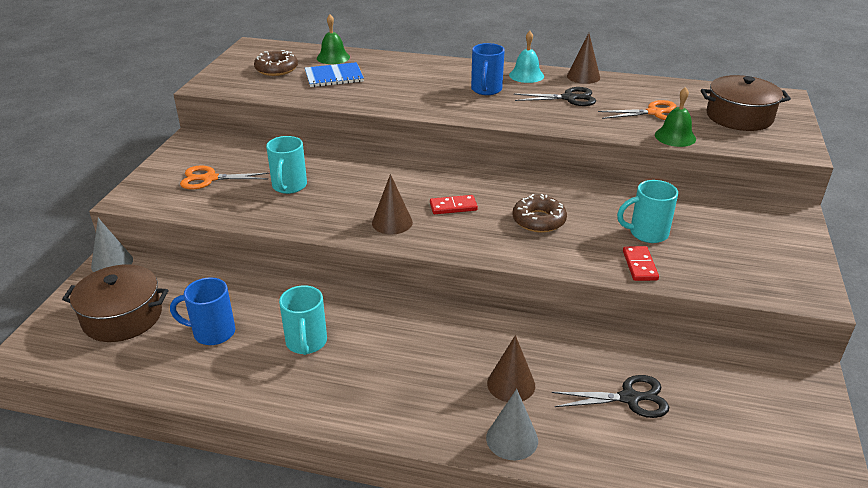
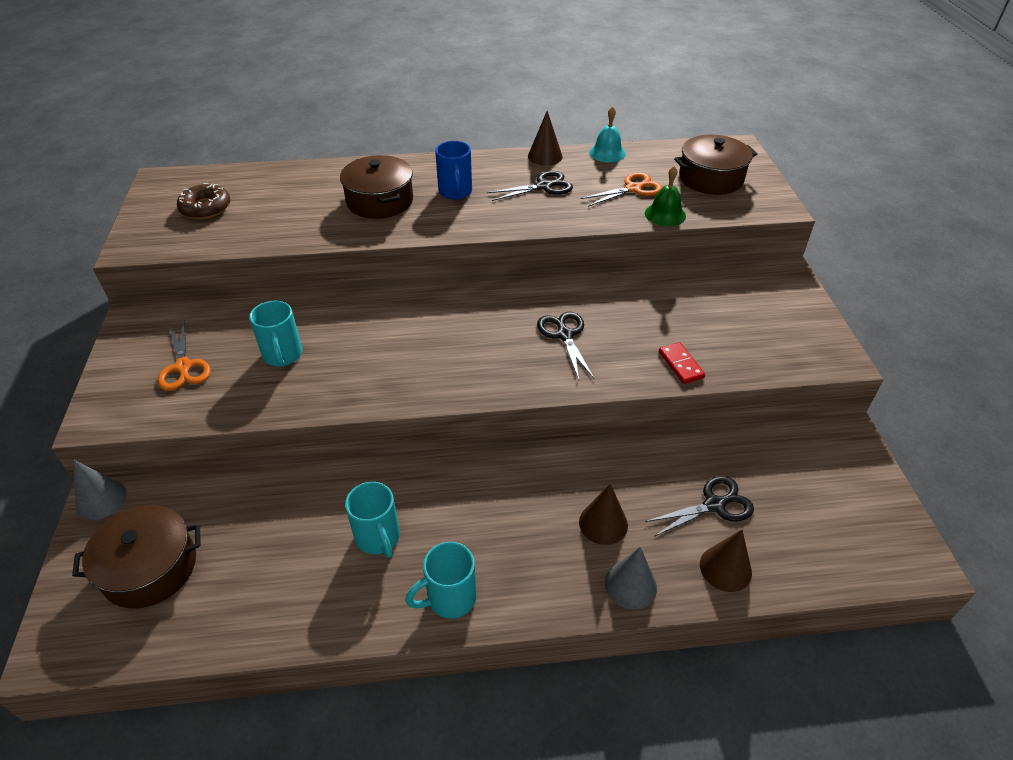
camera: 20 degrees left, 10 degrees up
(210, 178) = (183, 367): orange scissors -> orange scissors turned 90 degrees counterclockwise
(212, 333) = (267, 556): blue mug -> none
(333, 57) = (265, 179): green bell -> none
(334, 77) = (279, 206): blue notebook -> none
(392, 222) = (418, 375): brown cone -> brown cone (725, 568)
(417, 86) = (380, 201): none -> brown pot
(453, 206) = (473, 339): red domino -> none
(526, 75) = (487, 165): turquoise bell -> turquoise bell (607, 153)
(538, 220) = (564, 335): brown donut -> black scissors
(647, 233) = (671, 325): turquoise mug -> turquoise mug (449, 598)

